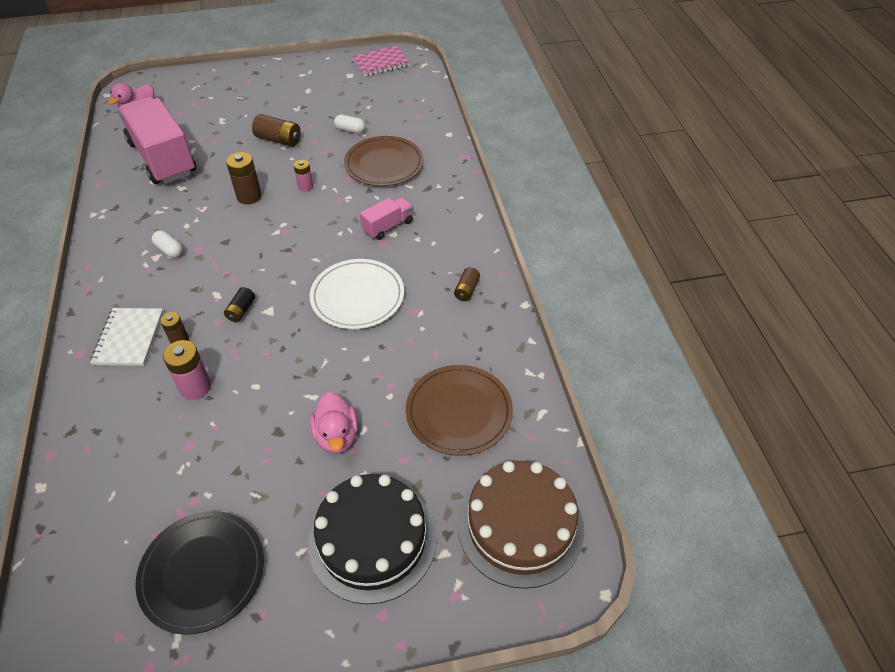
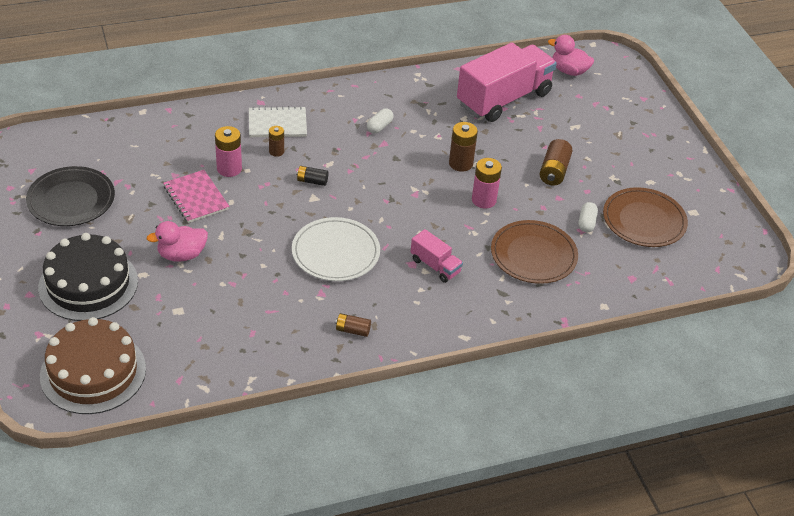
camera: 80 degrees right, 5 degrees down
(305, 186) = (484, 200): pink battery -> pink battery, size x1.61
(381, 63) = (730, 236): pink notebook -> pink notebook (196, 198)
(459, 412) = (205, 330): brown plate -> brown plate (644, 220)

